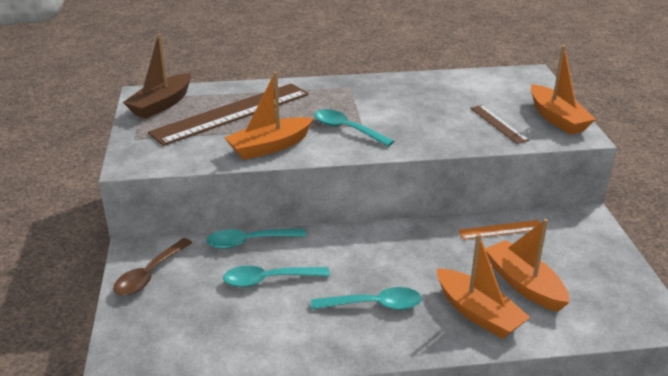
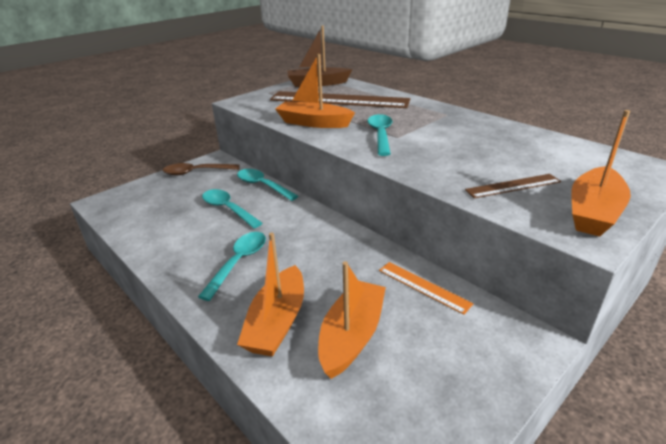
camera: 55 degrees right, 0 degrees up
(374, 305) = (239, 262): turquoise spoon -> turquoise spoon turned 120 degrees counterclockwise
(498, 124) = (513, 186): brown ruler -> brown ruler turned 45 degrees clockwise

